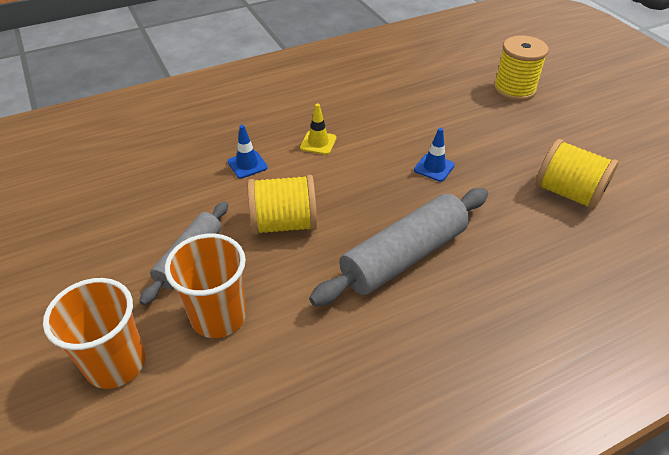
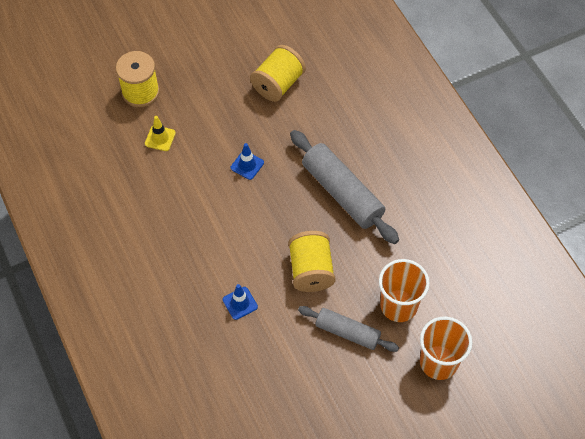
camera: 90 degrees left, 15 degrees up
(318, 143) = (212, 249): yellow traffic cone -> yellow traffic cone (160, 138)

